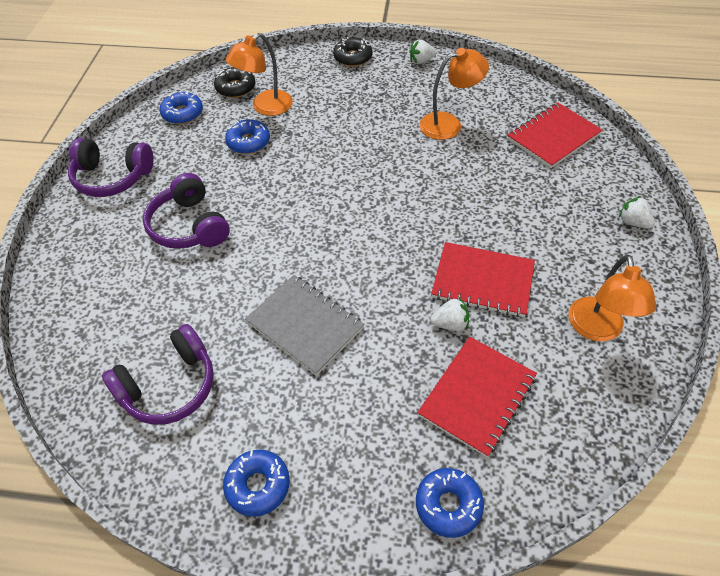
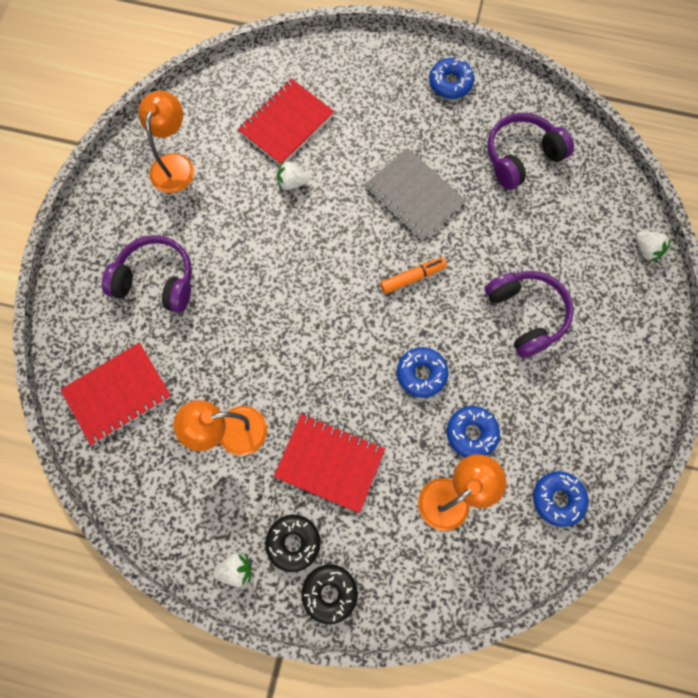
camera: 175 degrees left, 20 degrees up
(112, 177) = (621, 395): purple headphones -> purple headphones (156, 280)
(235, 88) = (493, 544): black donut -> black donut (293, 542)
(303, 245) = (412, 278): none -> orange marker
(448, 505) = (324, 59): blue donut -> blue donut (421, 374)
(482, 281) = (253, 219): red notebook -> red notebook (330, 463)
(633, 222) = (91, 265): white strawberry -> white strawberry (646, 249)

